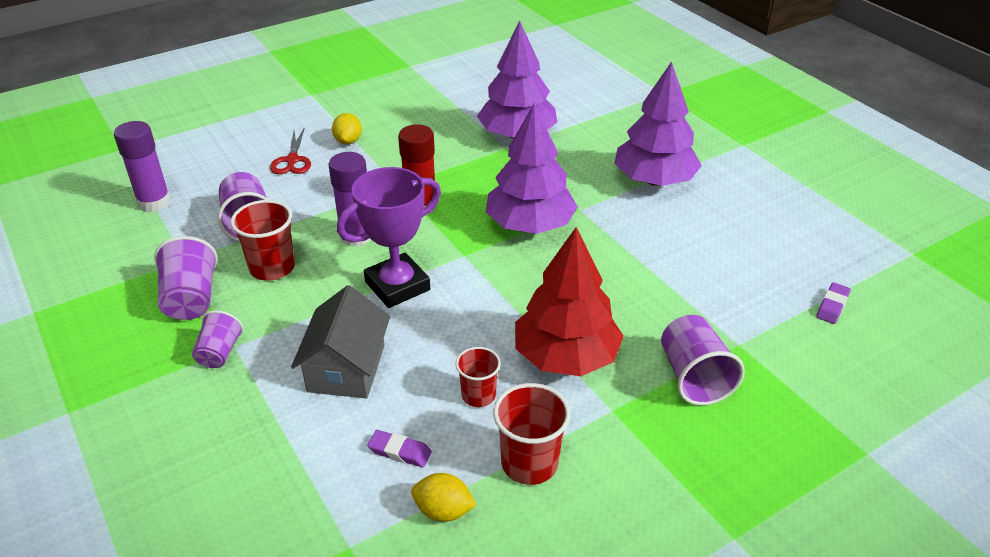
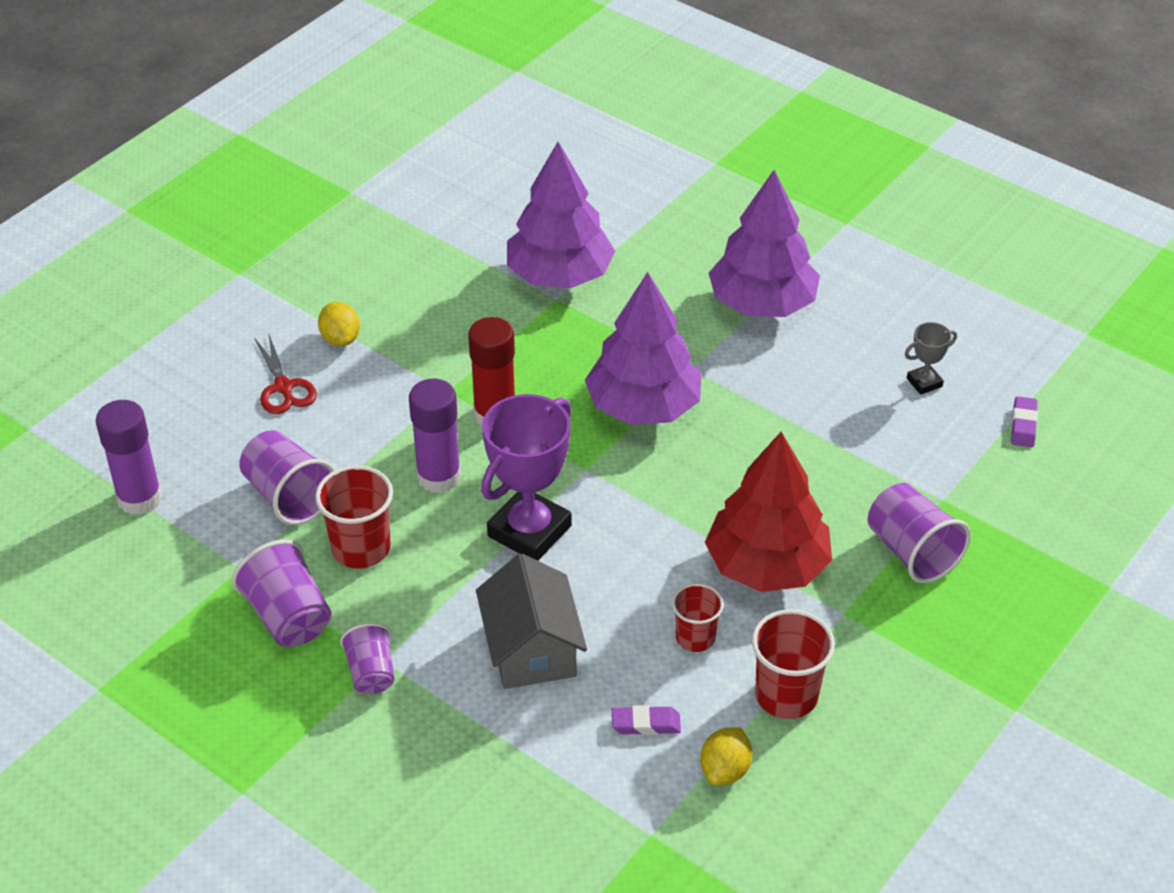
camera: 20 degrees left, 5 degrees up
(443, 511) = (725, 770): yellow lemon -> yellow lemon turned 60 degrees counterclockwise
(759, 257) = (924, 382): none -> grey trophy

